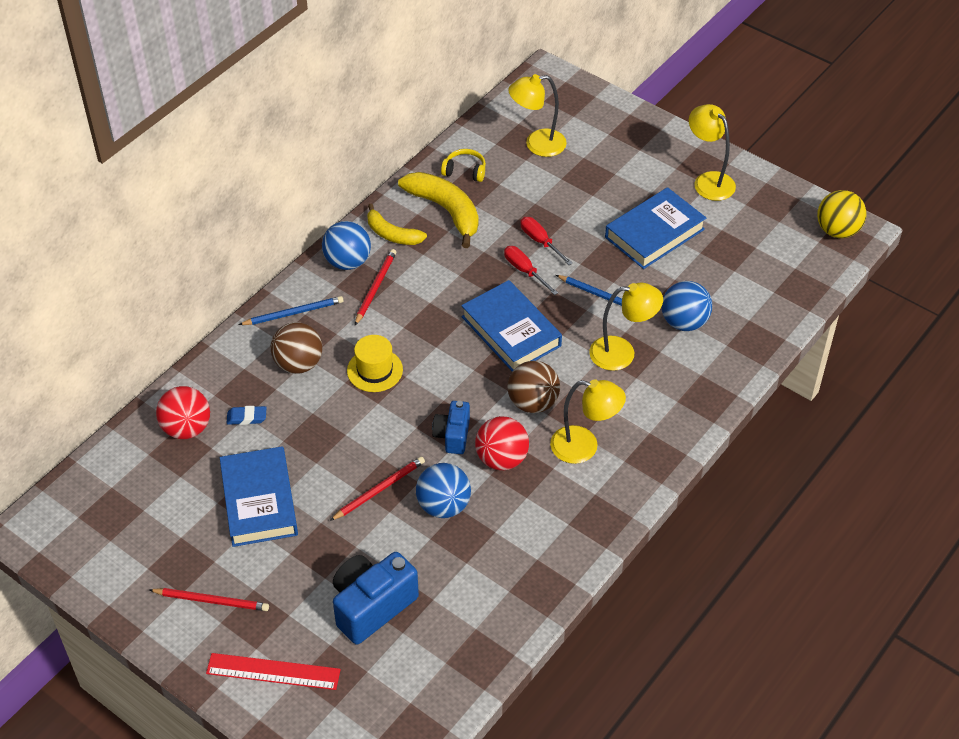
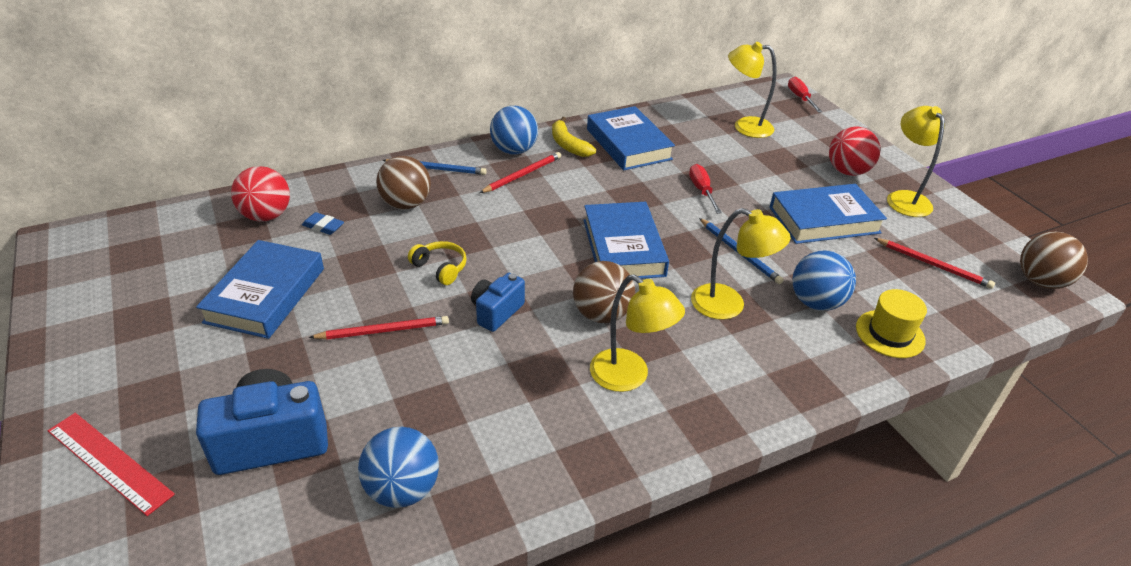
camera: 25 degrees right, 10 degrees down
(212, 601) = (132, 363): red pencil -> red pencil (933, 265)
(375, 370) = (468, 232): yellow hat -> yellow hat (890, 334)
(443, 506) = (433, 372): blue ball -> blue ball (402, 489)
(445, 211) = (628, 144): yellow banana -> blue book
(465, 171) = (666, 125): yellow headphones -> yellow headphones (440, 268)
(501, 459) = (530, 353): red ball -> red ball (847, 171)
(524, 271) = (671, 207): red screwdriver -> red screwdriver (800, 98)
(837, 231) = (1040, 282): yellow ball -> brown ball

